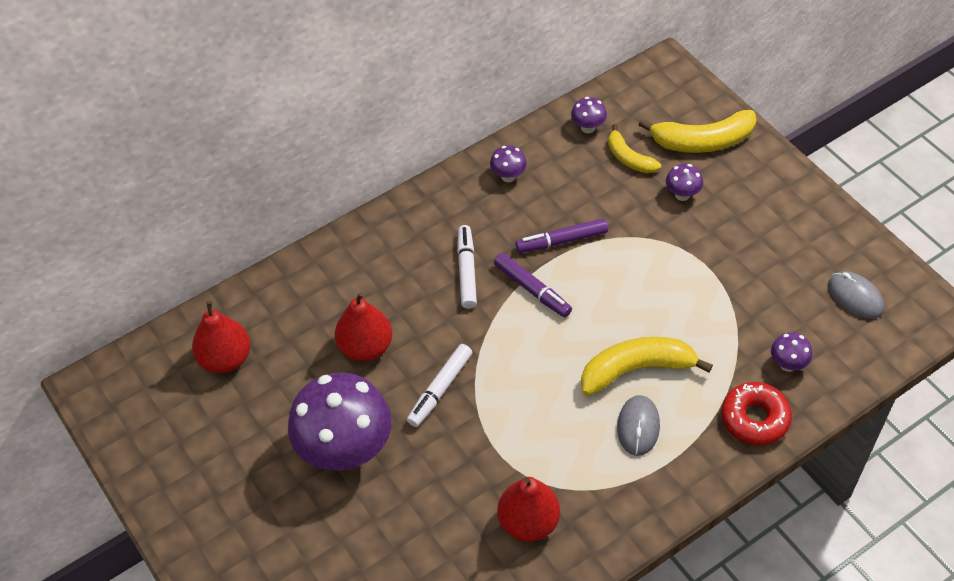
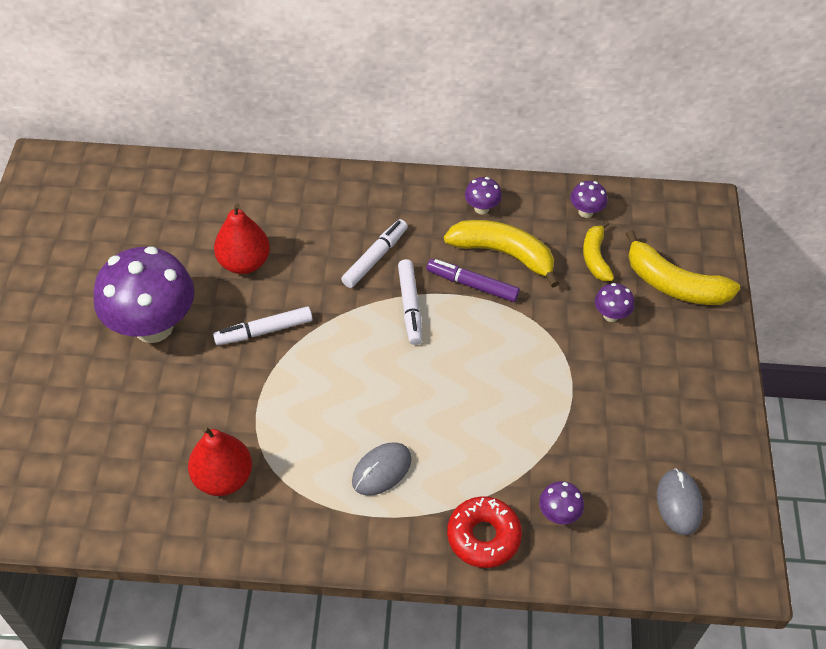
camera: 35 degrees right, 0 degrees up
(226, 359) = (143, 204): red pear -> none
(532, 289) = (410, 306): purple marker -> white marker
(636, 370) = (427, 425): yellow banana -> yellow banana (503, 254)

